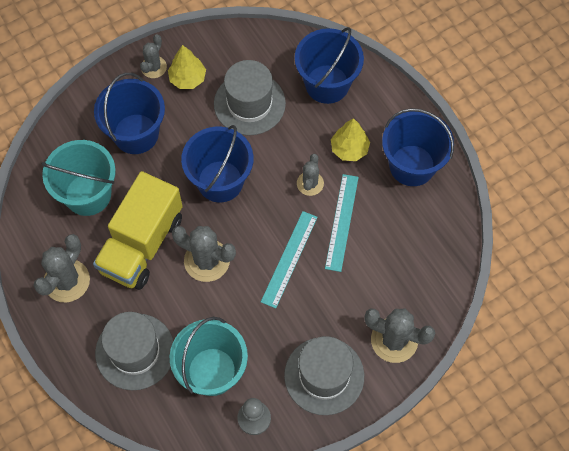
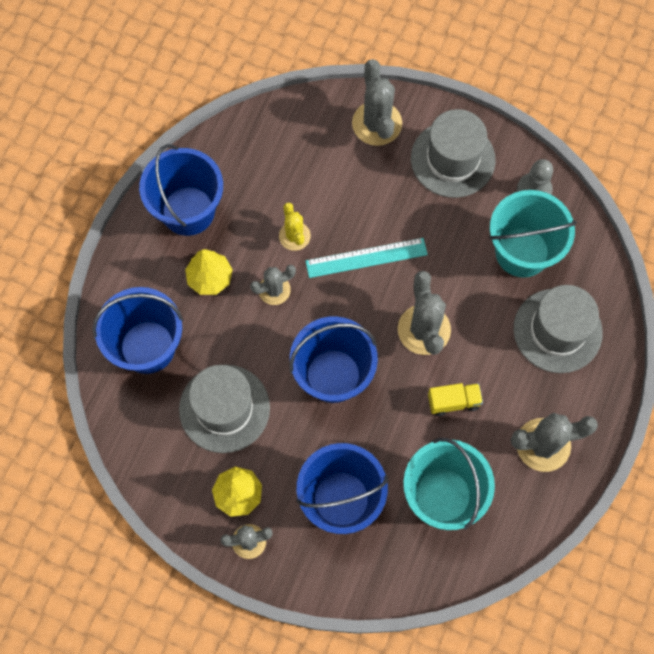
camera: 125 degrees left, 5 degrees up
(142, 244) = (453, 402): yellow truck -> yellow truck, size x0.42
(341, 222) = (294, 236): turquoise ruler -> yellow cactus

